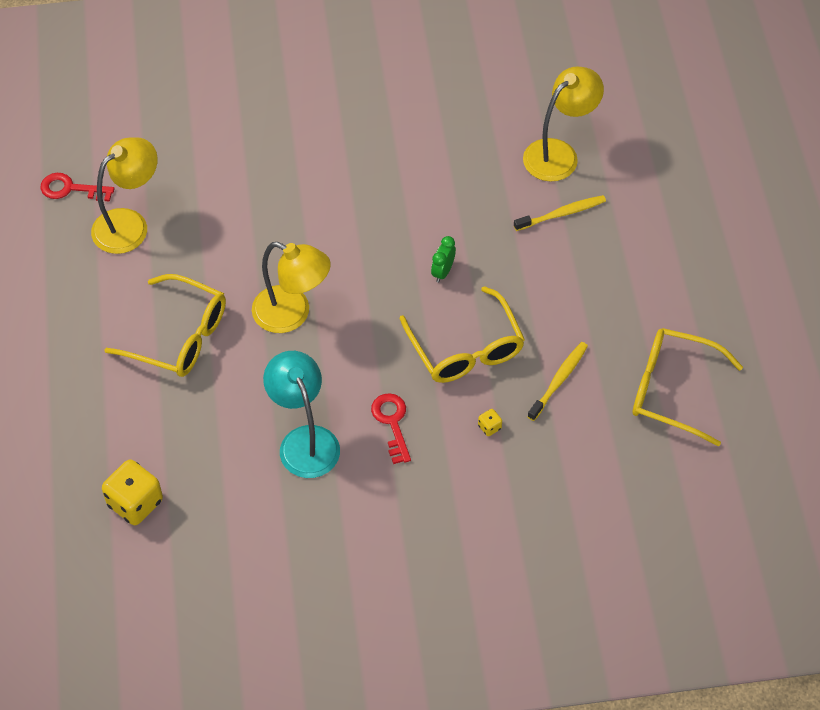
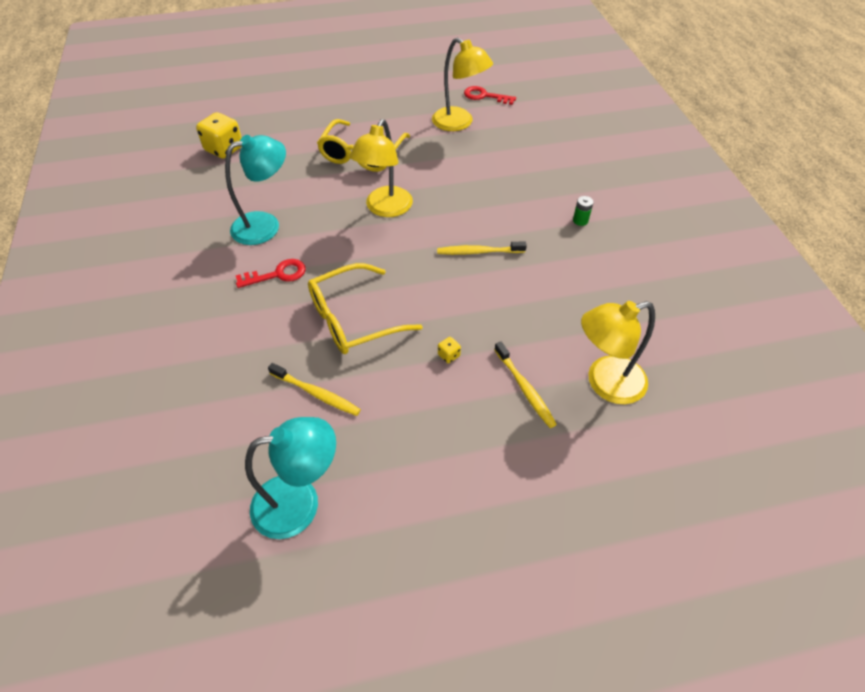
camera: 85 degrees right, 5 degrees down
(70, 189) = (484, 96): red key -> red key turned 75 degrees counterclockwise
(339, 131) = (580, 220): none -> green battery
(378, 229) = (478, 252): none -> yellow toothbrush
(443, 272) = (438, 298): green clock -> none
(489, 427) = (267, 341): yellow dice -> yellow dice (448, 355)
(559, 153) = (605, 383): yellow lamp -> yellow lamp turned 120 degrees clockwise
(672, 390) = (300, 502): yellow glasses -> turquoise lamp

